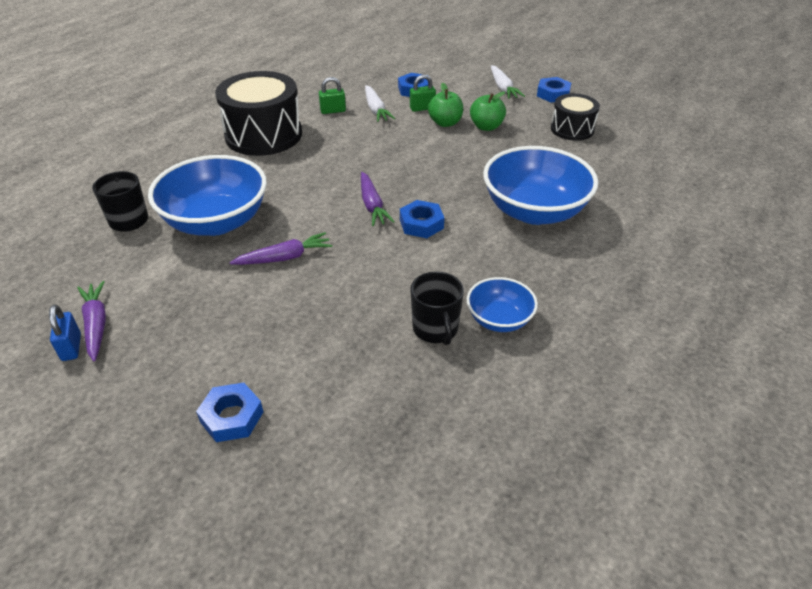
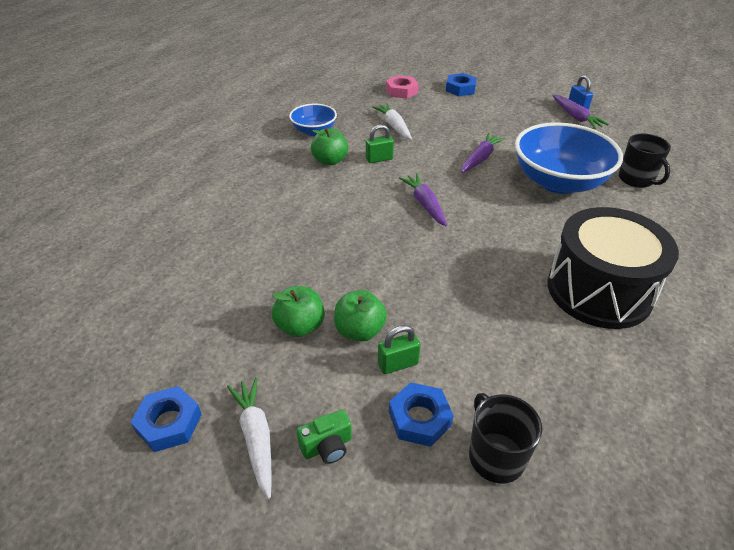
camera: 175 degrees right, 0 degrees up
(284, 257) = (480, 158): purple carrot -> purple carrot turned 150 degrees clockwise
(333, 111) = (534, 347): green padlock -> green padlock (379, 159)
(345, 417) = (401, 91): none -> pink nut
(376, 109) = (470, 356): white carrot -> white carrot (394, 126)
(421, 224) = (375, 189): blue nut -> none
(435, 329) = (356, 125): black mug -> black mug (495, 456)
(465, 84) = (327, 446): none -> green camera
(472, 265) = (330, 161): none -> green apple
(534, 211) = (267, 206): blue bowl -> none
(572, 129) = (177, 329): black drum -> none

